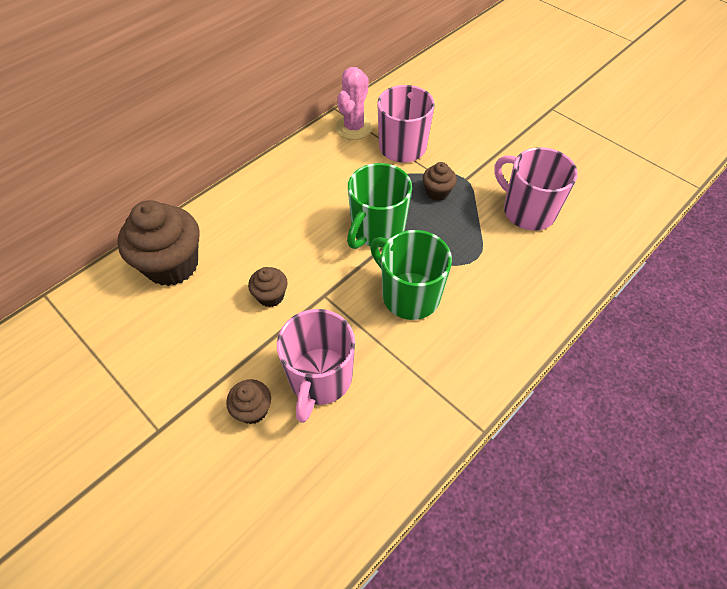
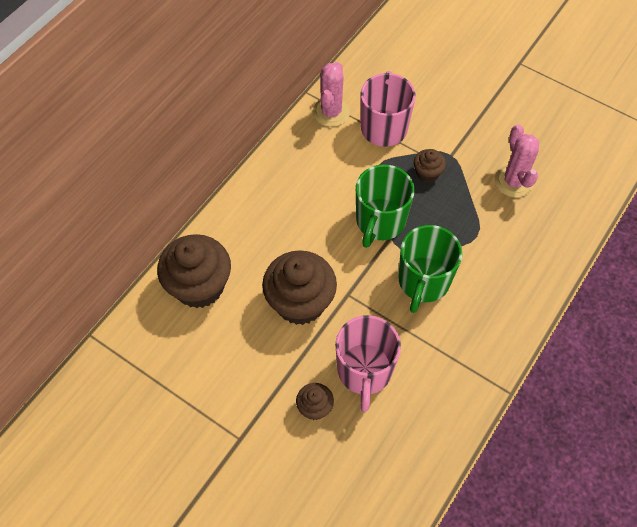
camera: 10 degrees left, 5 degrees up
(271, 296) = (300, 302): brown cupcake -> brown cupcake, size x2.05
(409, 295) = (423, 282): green mug -> green mug turned 105 degrees counterclockwise
(527, 211) = (513, 181): pink mug -> pink cactus

